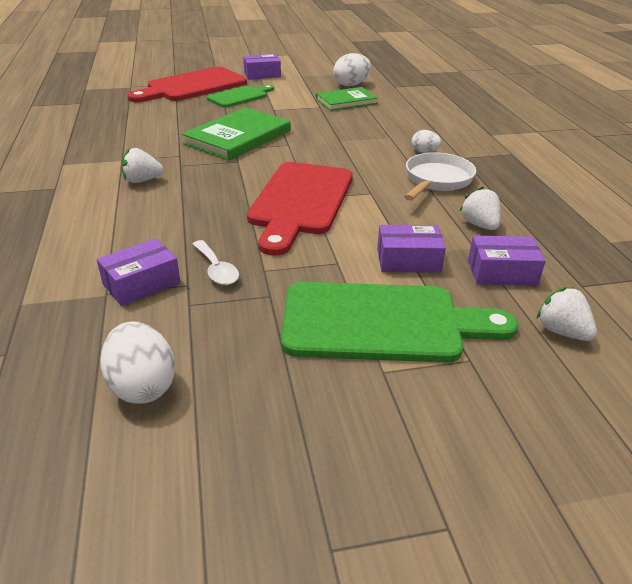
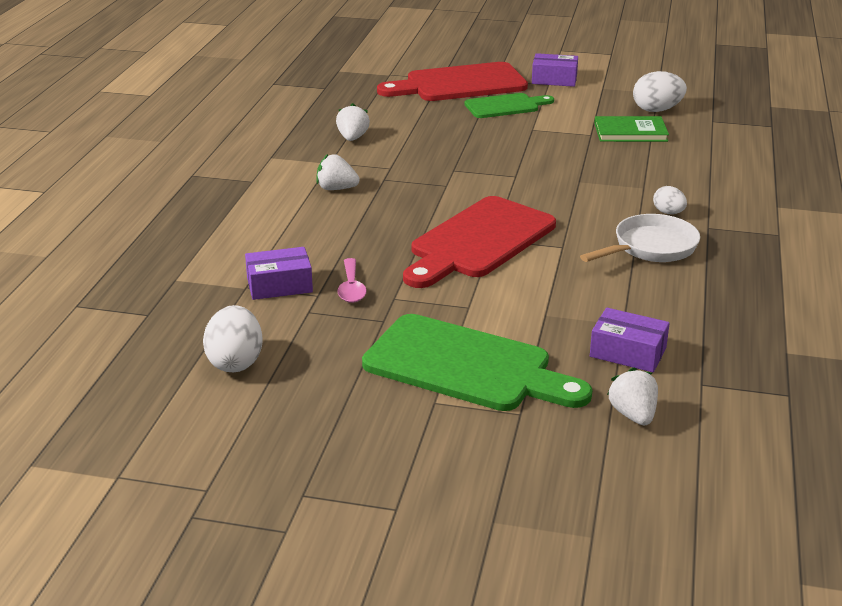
camera: 25 degrees right, 5 degrees down
(216, 270) = (351, 288): white spoon -> pink spoon
(238, 137) = (466, 158): green book -> none
(408, 260) = (541, 320): purple box -> none
(480, 225) = (652, 304): white strawberry -> white strawberry (352, 138)

